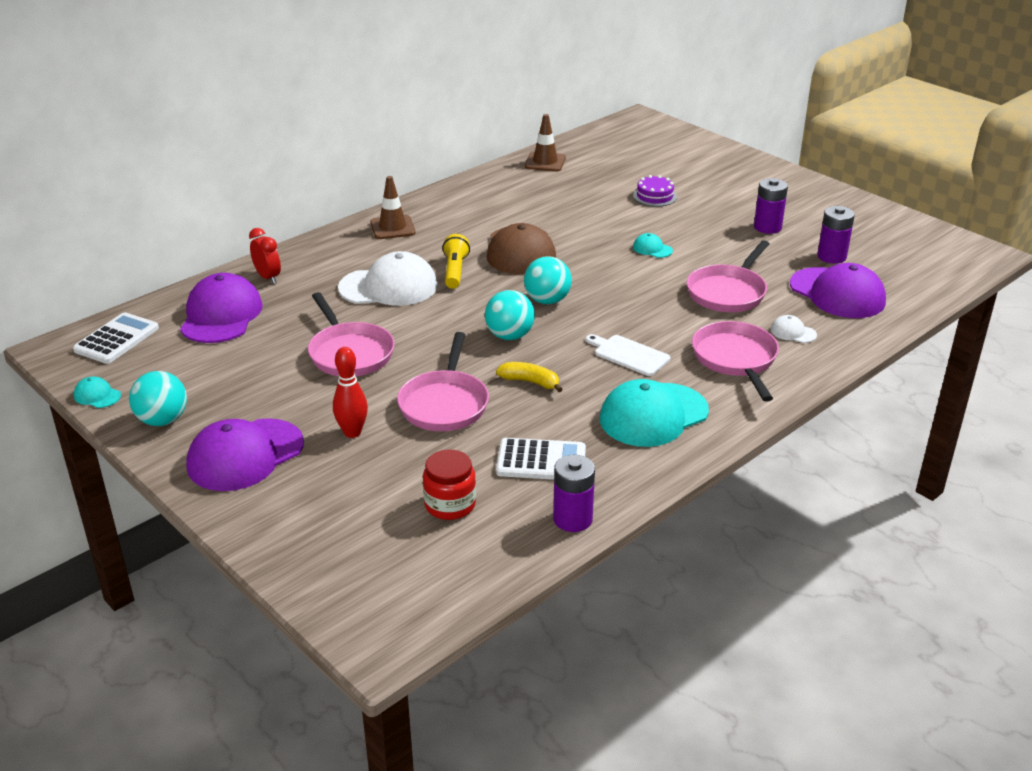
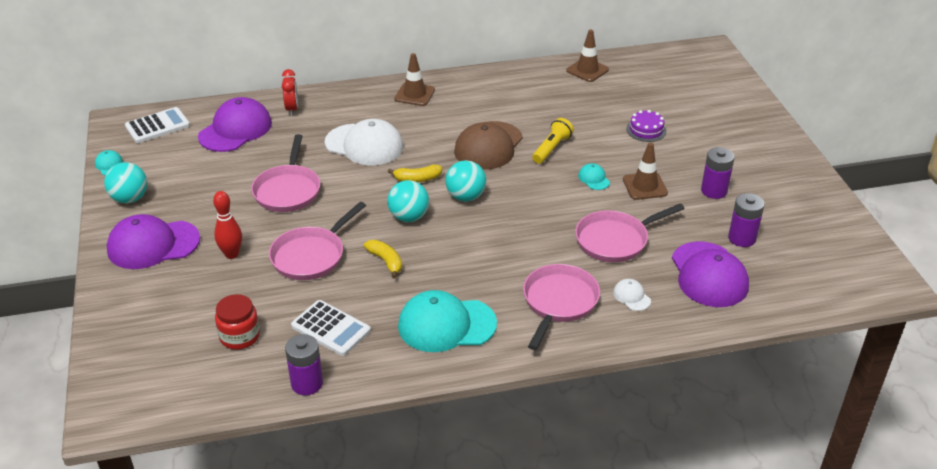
camera: 30 degrees right, 5 degrees up
(455, 271) = (423, 147): yellow flashlight -> yellow flashlight (551, 149)
(480, 300) = (417, 179): none -> yellow banana
(629, 354) = (480, 266): white cutting board -> none
(704, 241) = (645, 186): none -> brown traffic cone

